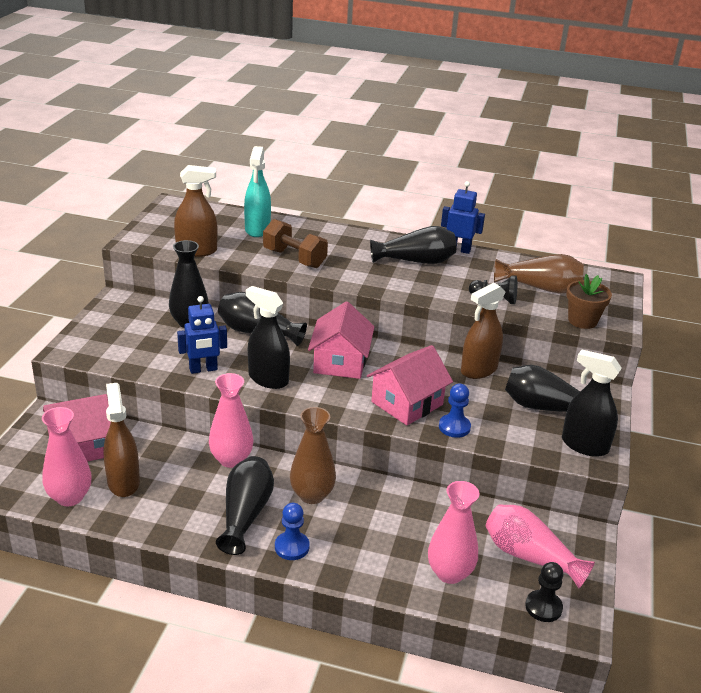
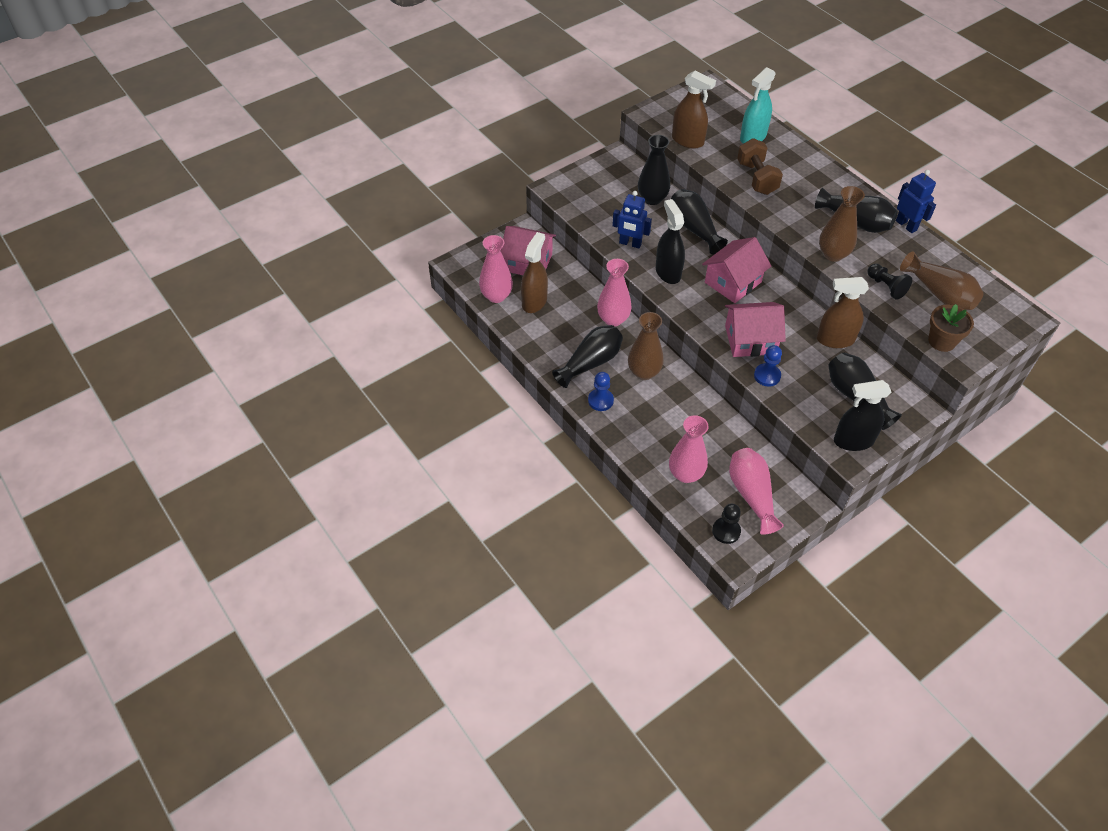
camera: 40 degrees right, 20 degrees up
(425, 291) = (833, 254): none -> brown vase
(584, 445) = (853, 441): black spray bottle -> black spray bottle turned 75 degrees counterclockwise

